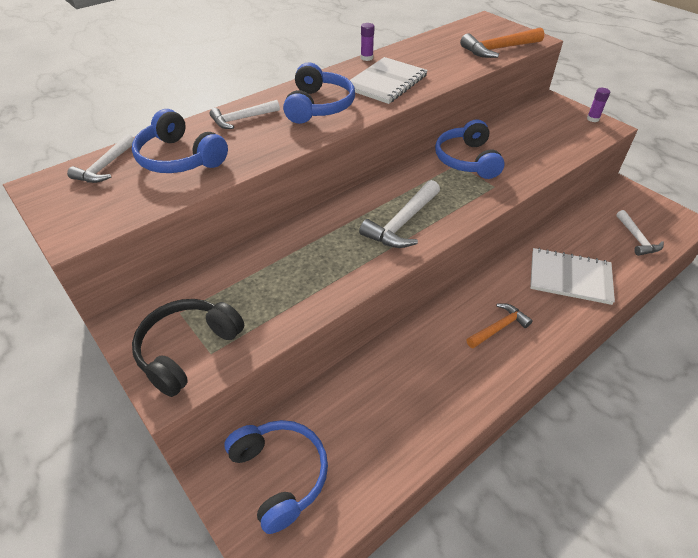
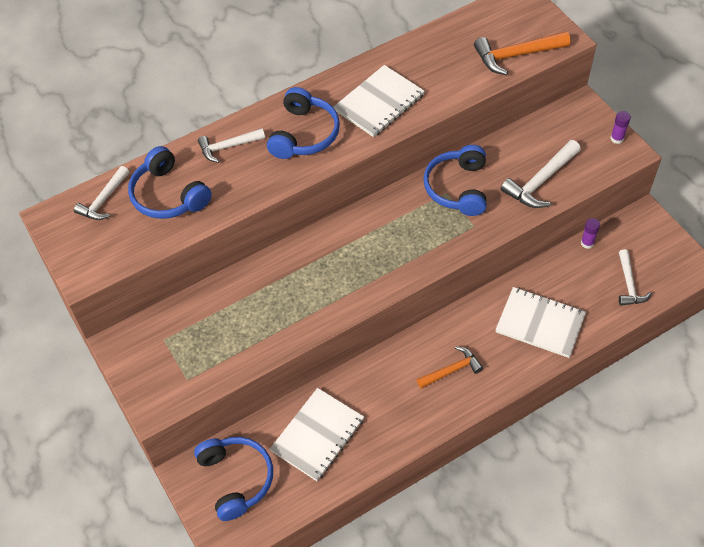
camera: 10 degrees right, 10 degrees up
(188, 350) = (169, 375): black headphones -> none
(366, 58) = (367, 60): purple glue stick -> purple glue stick (587, 243)
(370, 410) = (317, 435): none -> white notebook
(402, 223) = (371, 263): white hammer -> white hammer (540, 181)

